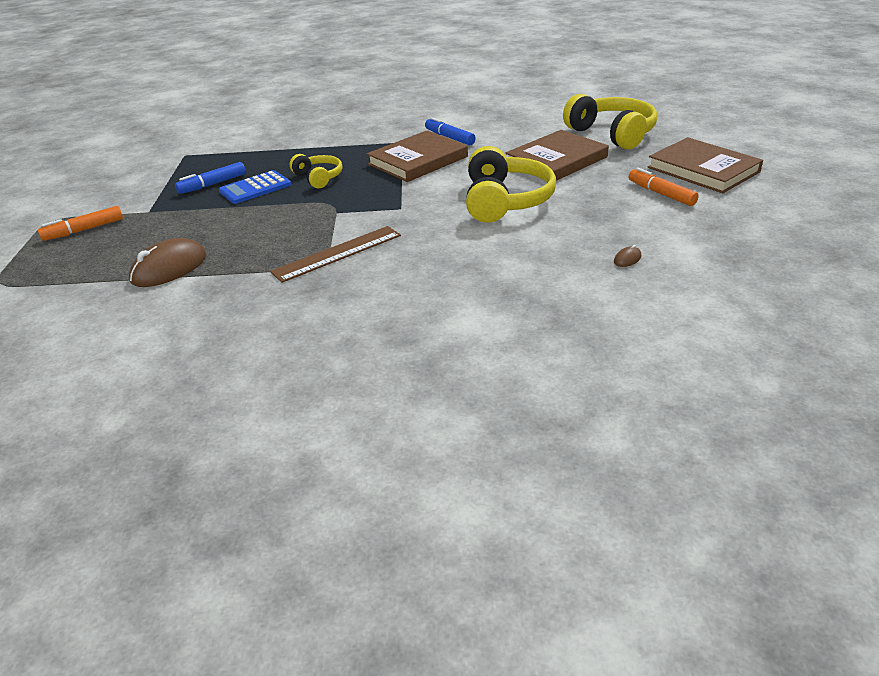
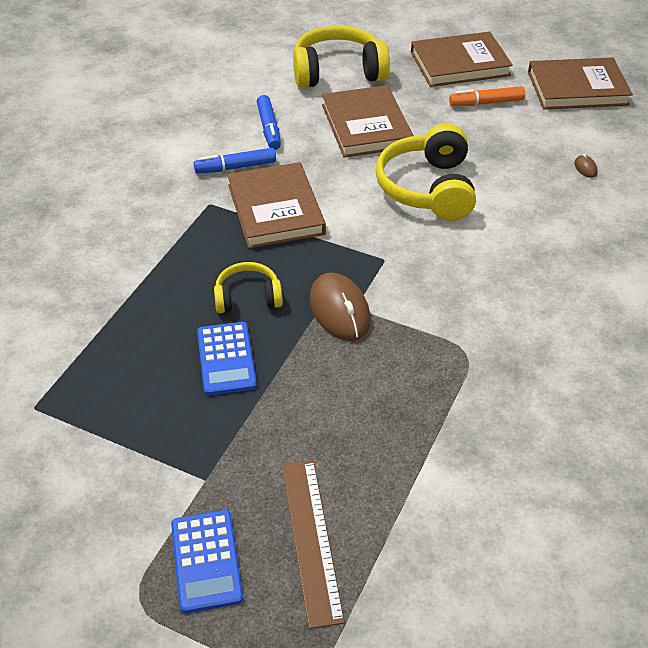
camera: 65 degrees left, 10 degrees up
(84, 230) = (206, 561): orange marker -> blue calculator
(169, 268) = (391, 482): brown mouse -> brown mouse (339, 310)
(212, 184) = (174, 397): blue marker -> blue marker (269, 128)
(337, 253) = (453, 333): brown ruler -> brown ruler (311, 539)
(505, 201) = (427, 188): yellow headphones -> yellow headphones turned 120 degrees counterclockwise
(757, 227) = (577, 88): none -> brown book

